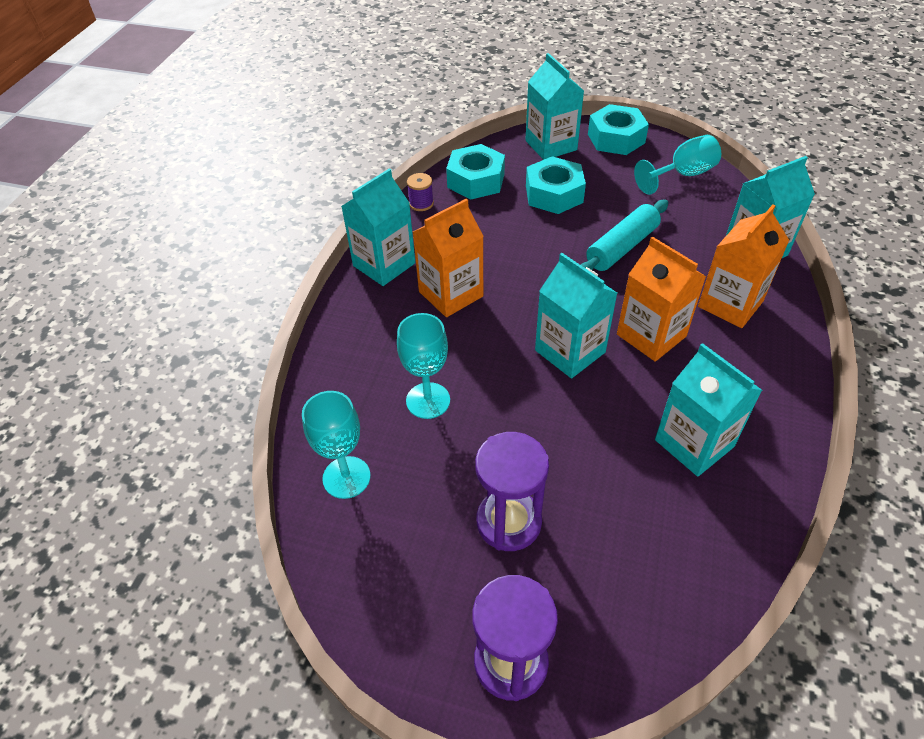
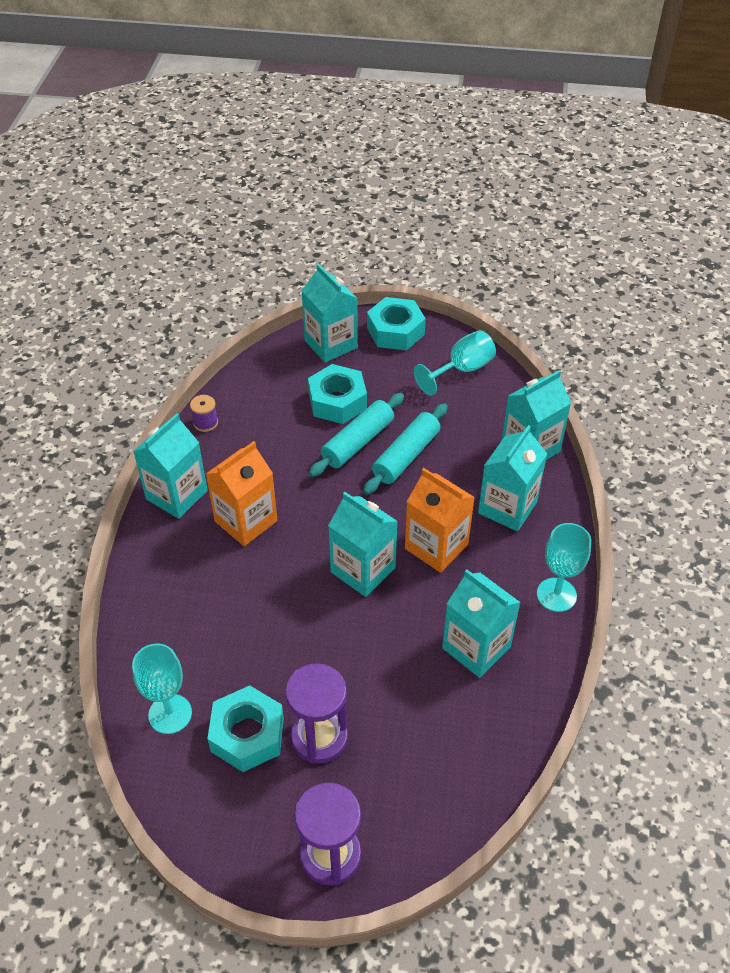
camera: 10 degrees left, 0 degrees up
(428, 400) = (236, 632): turquoise goblet -> turquoise goblet (556, 595)
(476, 180) = (258, 391): turquoise nut -> turquoise nut (247, 735)
(572, 231) = (358, 442): none -> turquoise rolling pin
(730, 304) = (507, 507): orange carton -> turquoise carton

